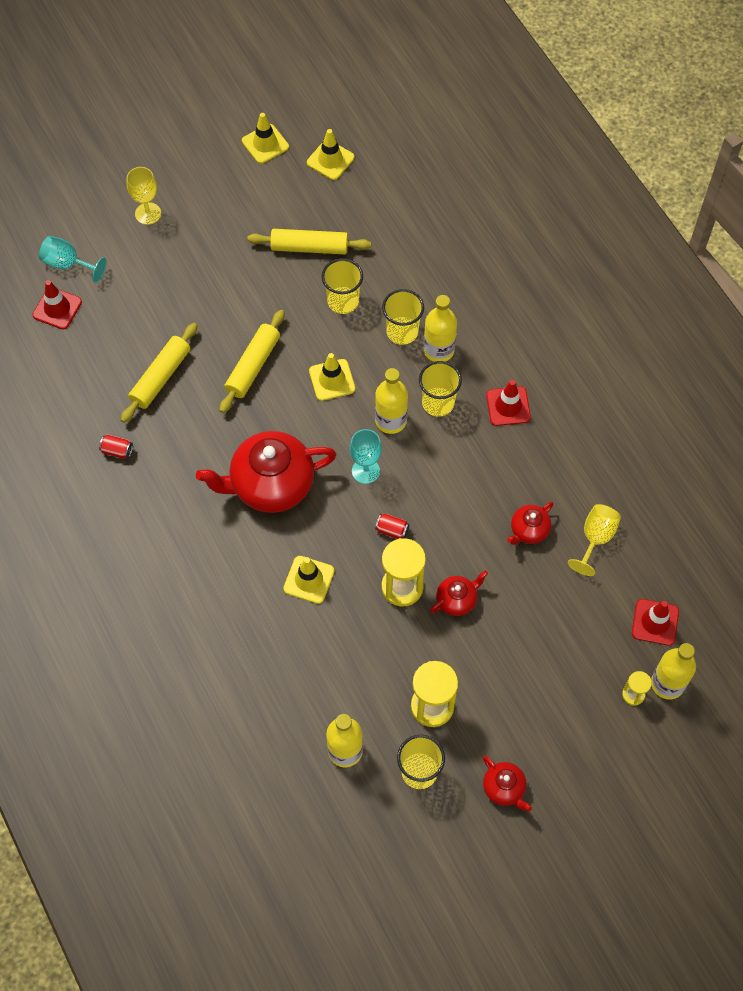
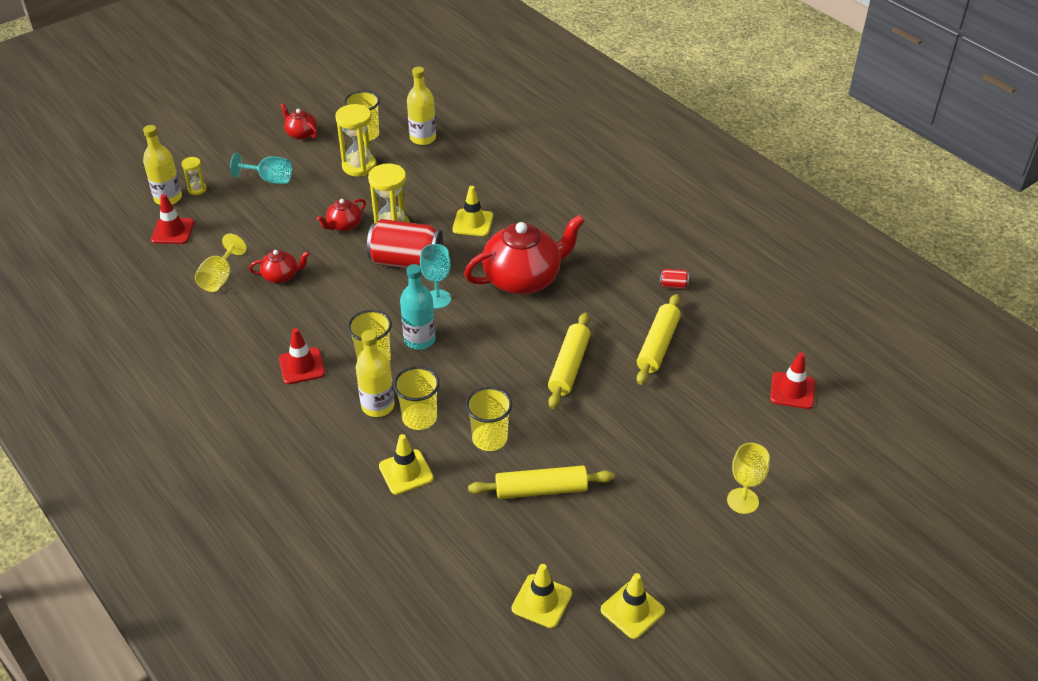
camera: 170 degrees right, 20 degrees down
(68, 264) = (804, 434): turquoise goblet -> turquoise goblet (269, 179)
(332, 380) = (485, 365): yellow traffic cone -> yellow traffic cone (406, 472)
(391, 420) = (419, 340): yellow bottle -> turquoise bottle
(392, 530) = (406, 261): red can -> red can, size x2.49
(529, 530) = (281, 276): red teapot -> red teapot turned 45 degrees clockwise

